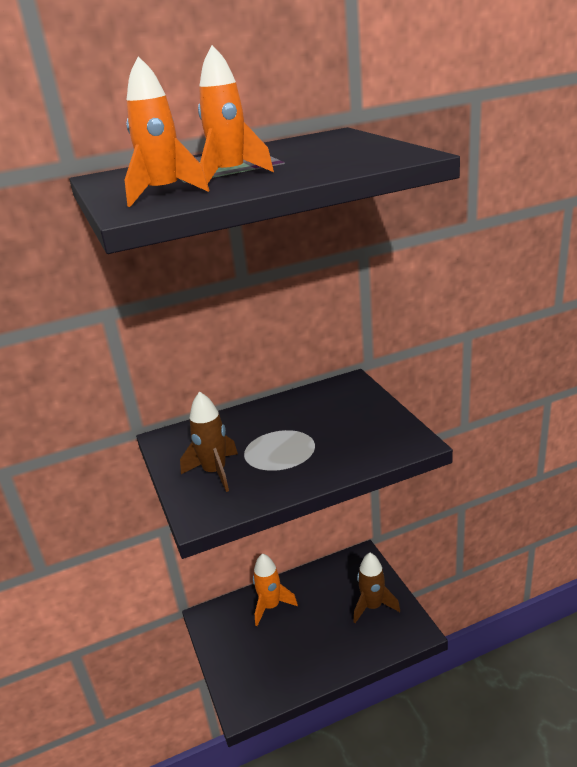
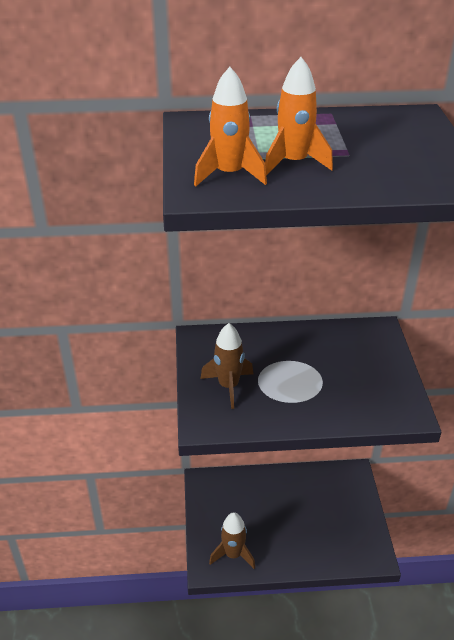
camera: 15 degrees right, 10 degrees up
(271, 606) = (259, 491): orange rocket -> none
(373, 606) = (346, 522): brown rocket -> brown rocket (233, 554)

